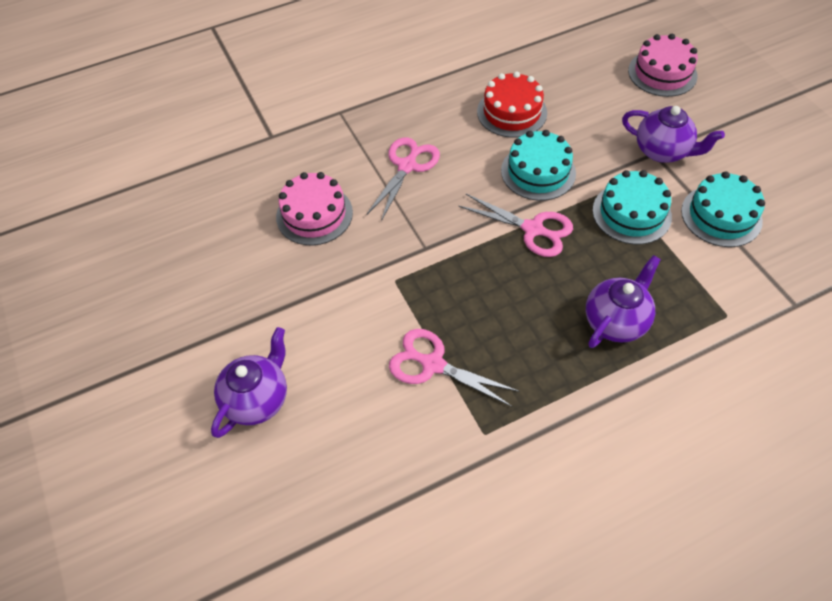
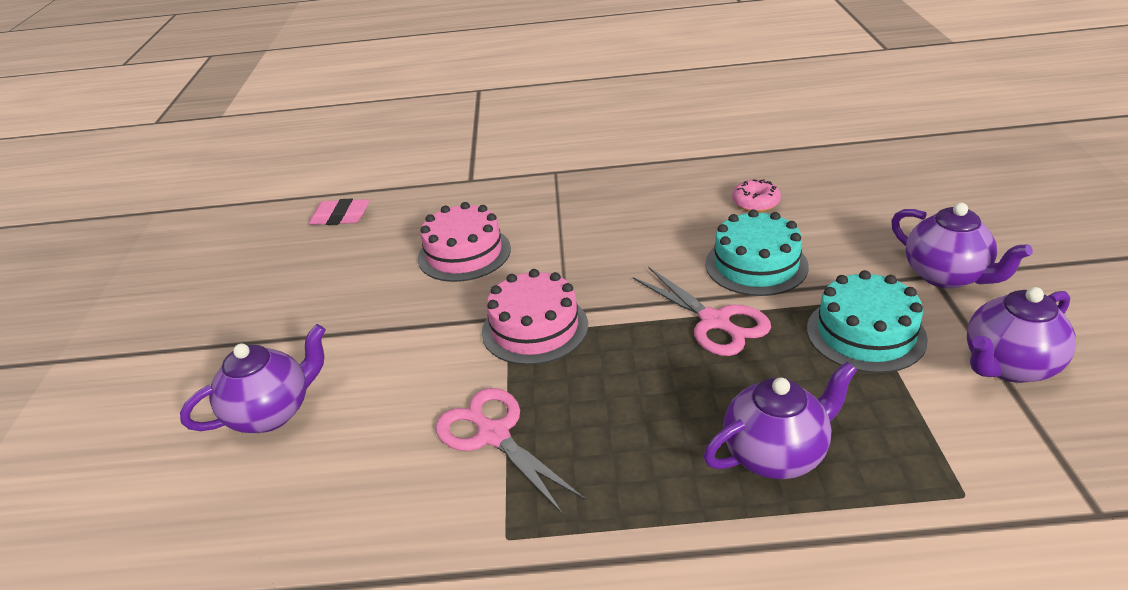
camera: 25 degrees right, 20 degrees down
(180, 202) = (340, 217): none -> pink eraser
(407, 166) = (597, 230): pink scissors -> none
(512, 112) = (755, 203): red cake -> pink donut
(662, 73) = (984, 197): pink cake -> pink cake (535, 328)
(721, 215) = (1009, 366): turquoise cake -> purple teapot

